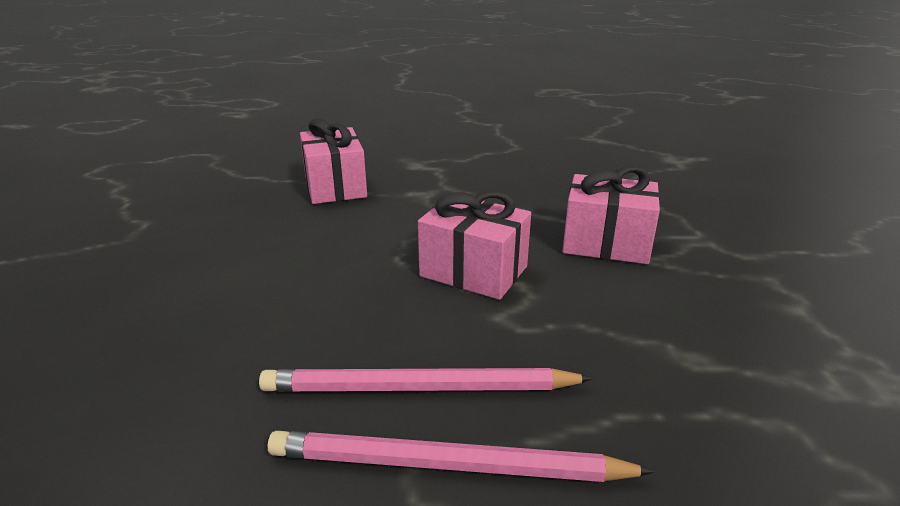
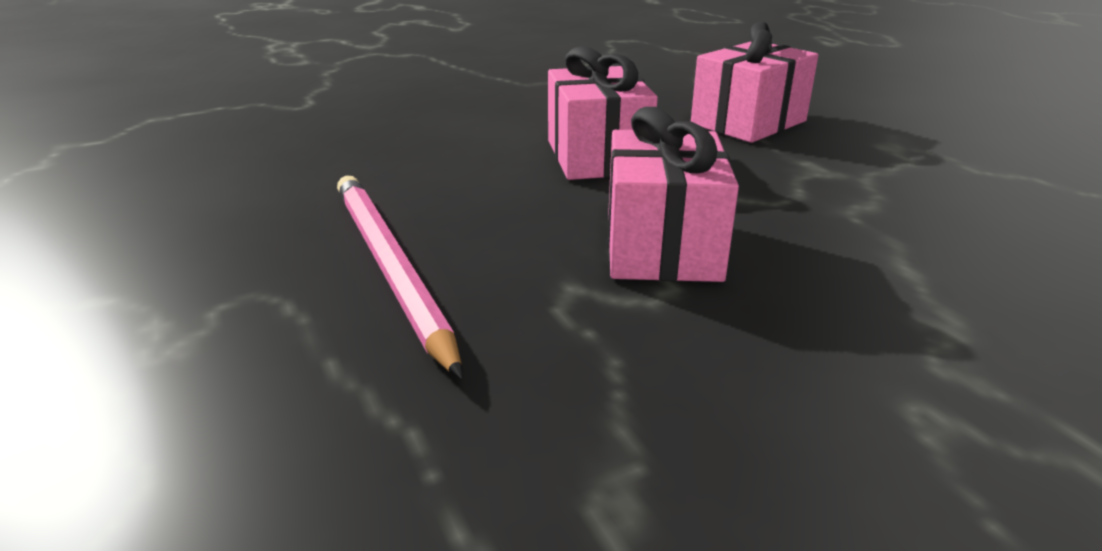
camera: 65 degrees right, 0 degrees up
(449, 465) = (271, 314): pink pencil -> none
(606, 243) = (905, 344): pink gift -> pink gift (597, 157)

